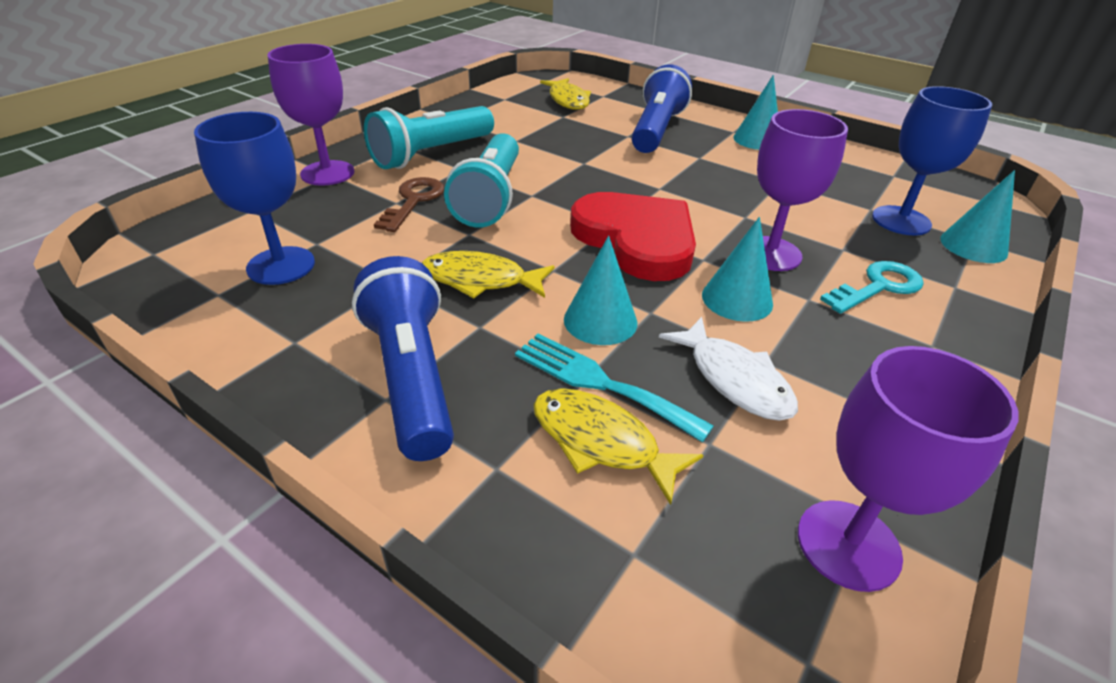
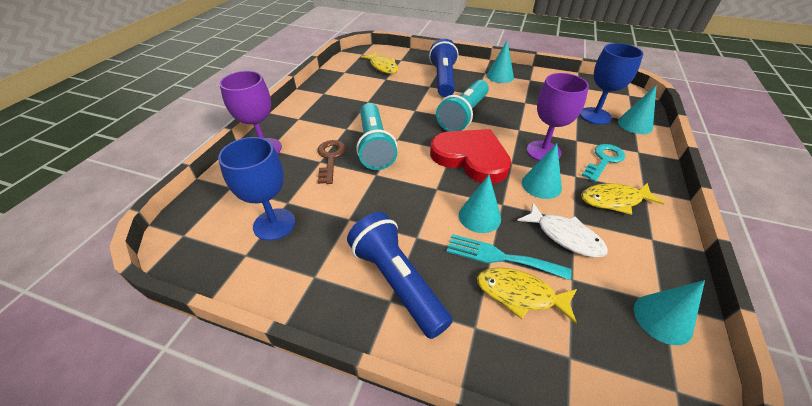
camera: 15 degrees left, 5 degrees up
(431, 154) = (322, 121): turquoise flashlight -> turquoise flashlight (464, 115)
(480, 280) = (400, 205): yellow fish -> yellow fish (614, 200)
(848, 544) = (662, 318): purple goblet -> turquoise cone

